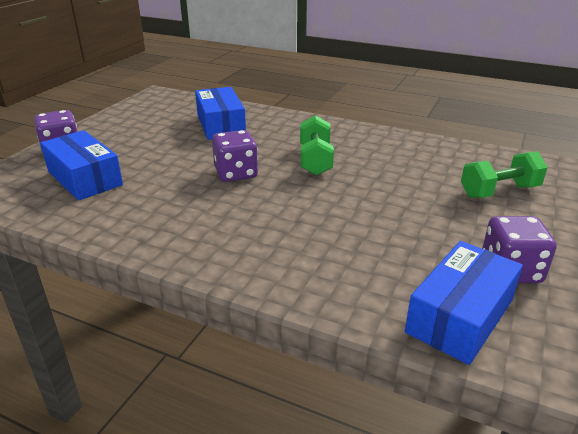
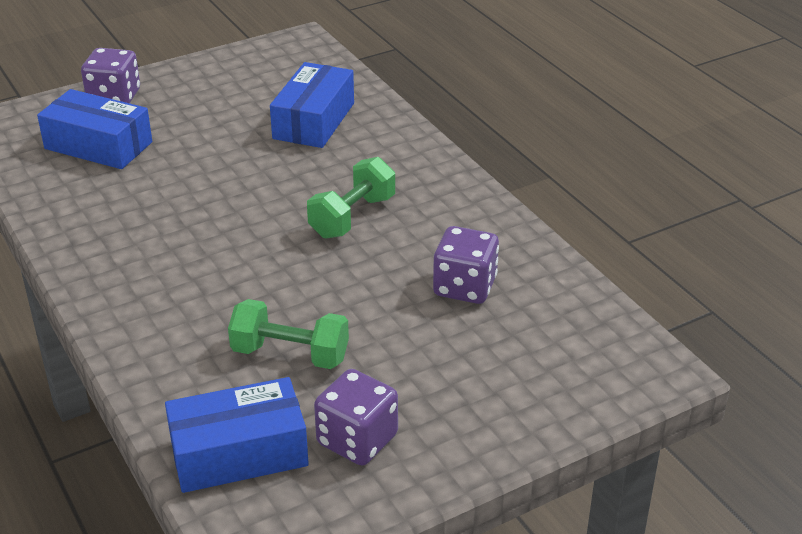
camera: 35 degrees right, 5 degrees up
(84, 178) = (98, 145): blue box -> blue box turned 60 degrees counterclockwise
(236, 173) = (245, 200): purple dice -> purple dice (464, 287)
(499, 191) = (502, 352): green dumbbell -> green dumbbell (290, 354)

